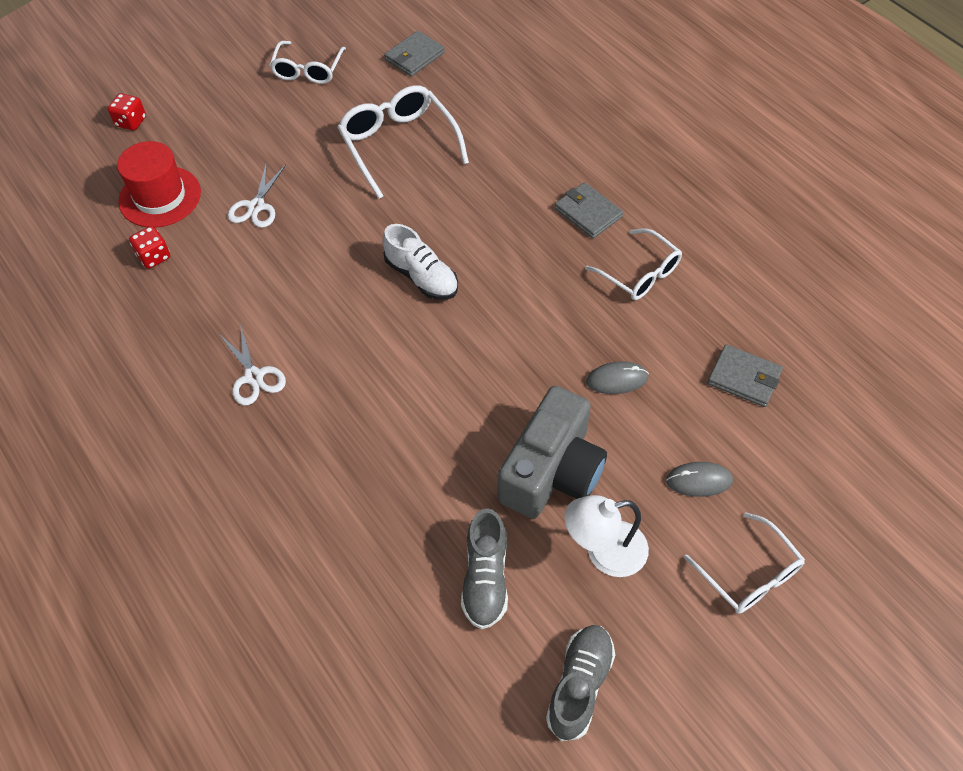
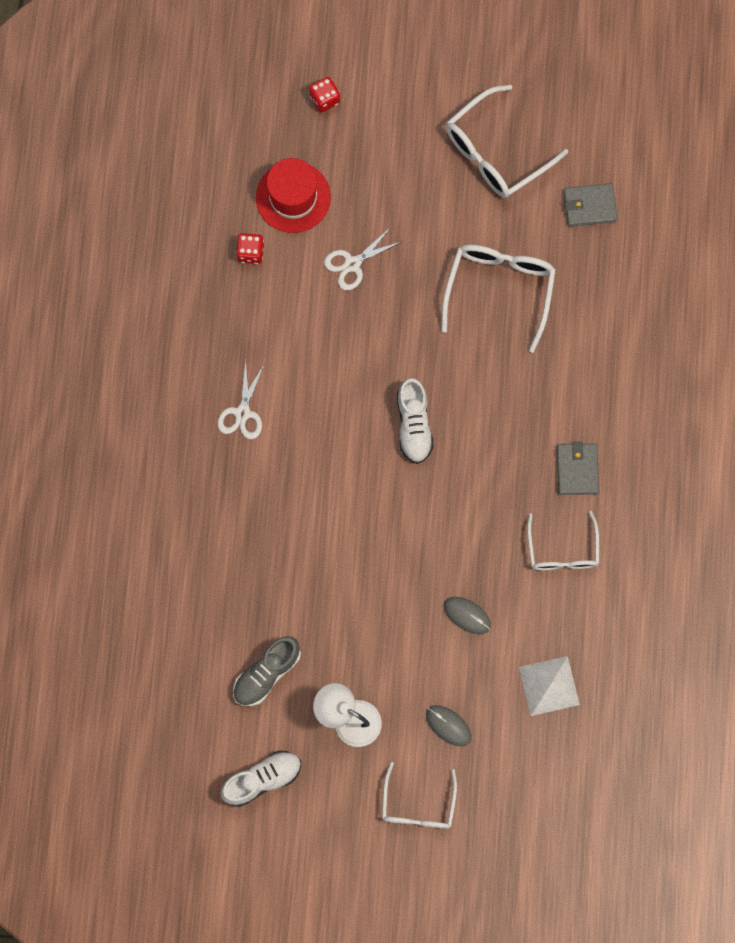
camera: 40 degrees right, 20 degrees up
(308, 70) = (495, 152): white glasses -> white glasses, size x1.51
(552, 471) = (367, 642): grey camera -> none
(579, 685) = (262, 779): grey shoe -> white shoe
(744, 378) = (549, 685): grey wallet -> white pyramid

